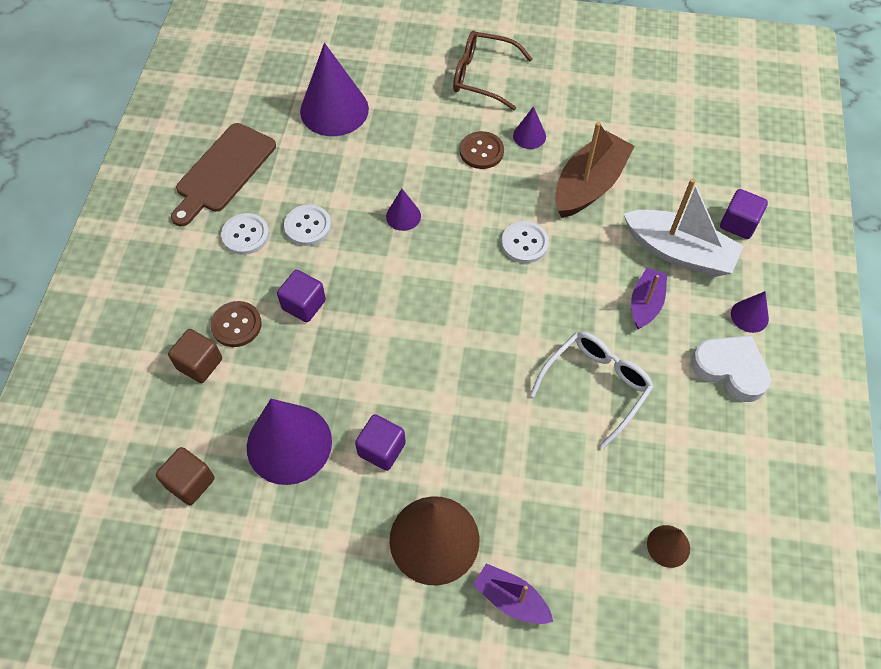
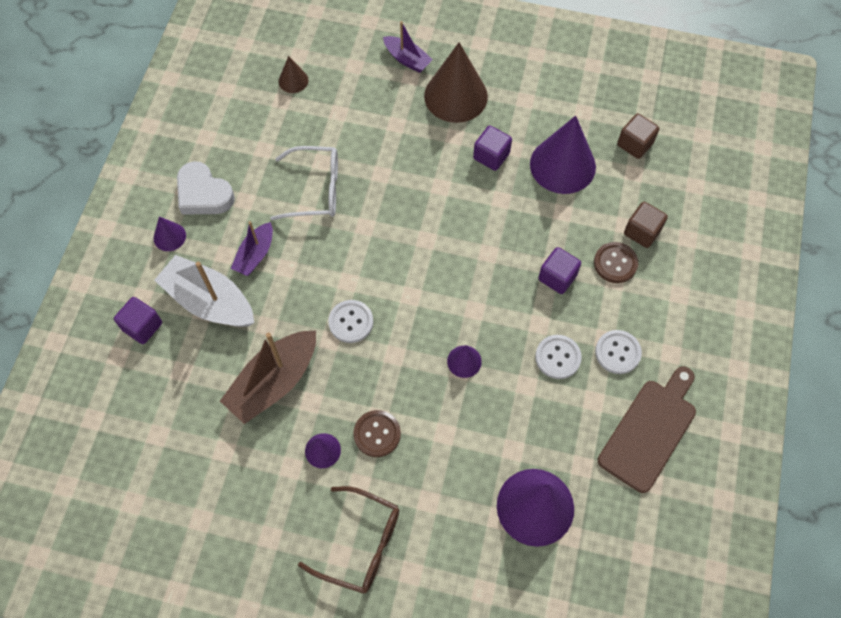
camera: 175 degrees left, 5 degrees up
(596, 385) = (316, 190): white glasses -> white glasses turned 135 degrees counterclockwise

